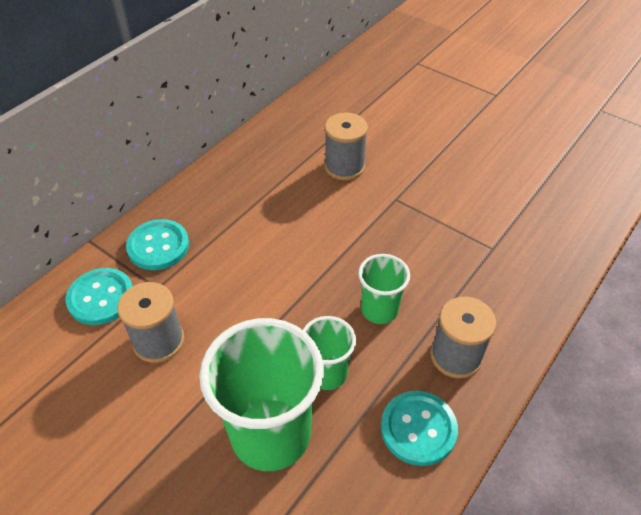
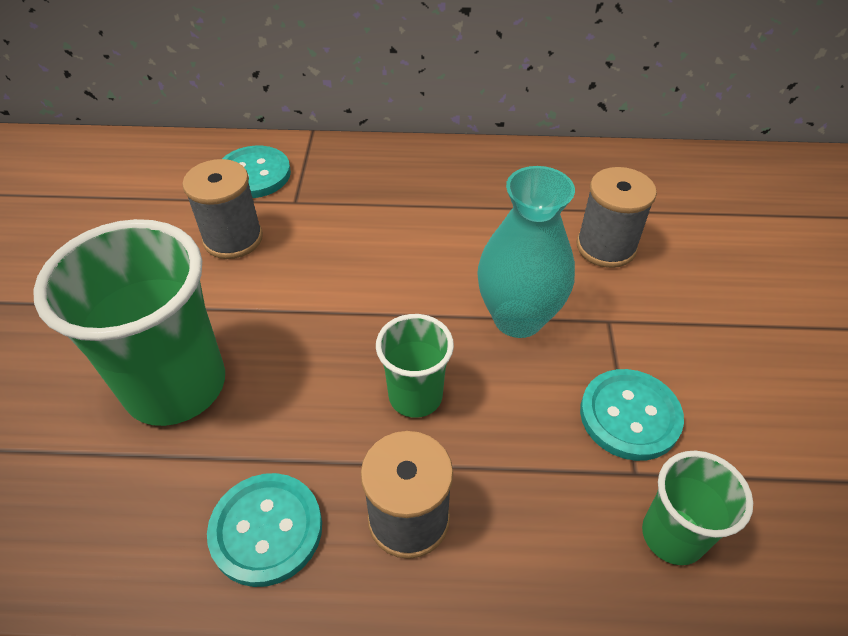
camera: 55 degrees right, 0 degrees up
(158, 246) = (345, 173): turquoise button -> turquoise button (629, 416)
(327, 373) = (286, 394): green cup -> green cup (672, 535)
(362, 234) = (518, 318): none -> turquoise vase

